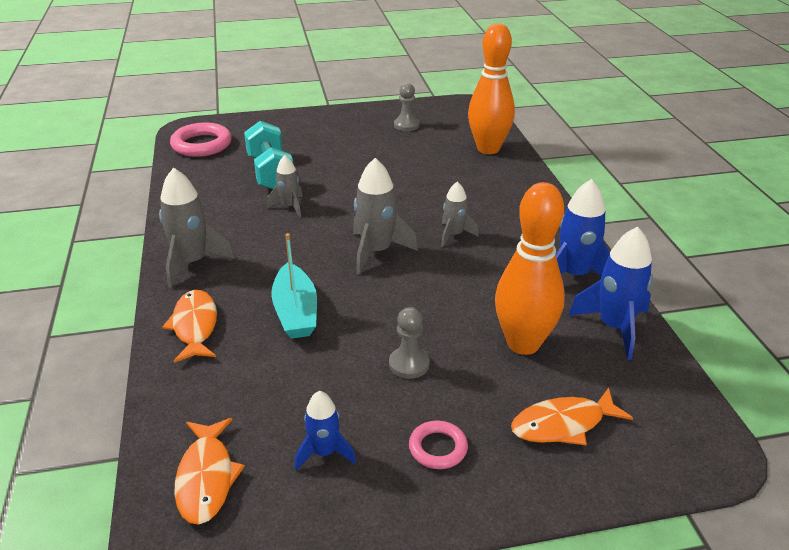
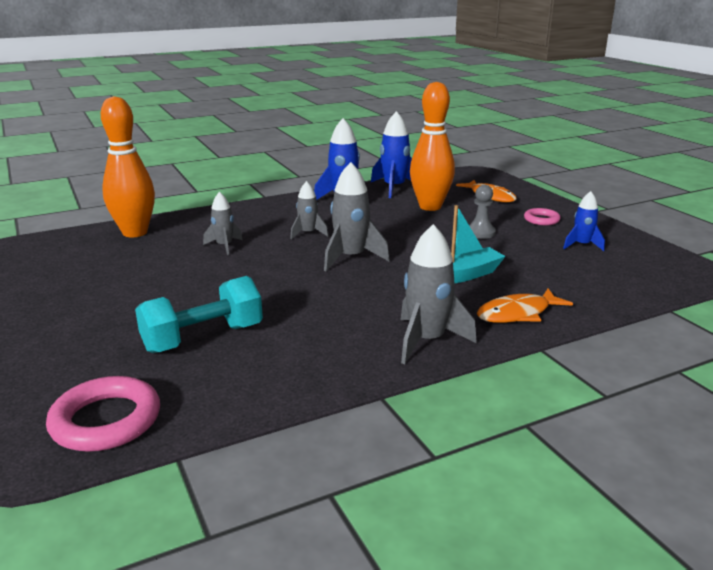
camera: 105 degrees left, 10 degrees down
(206, 478) = (645, 273): orange fish -> none
(289, 207) = (286, 310): grey rocket -> grey rocket (224, 246)
(406, 125) = (63, 275): grey pawn -> none

